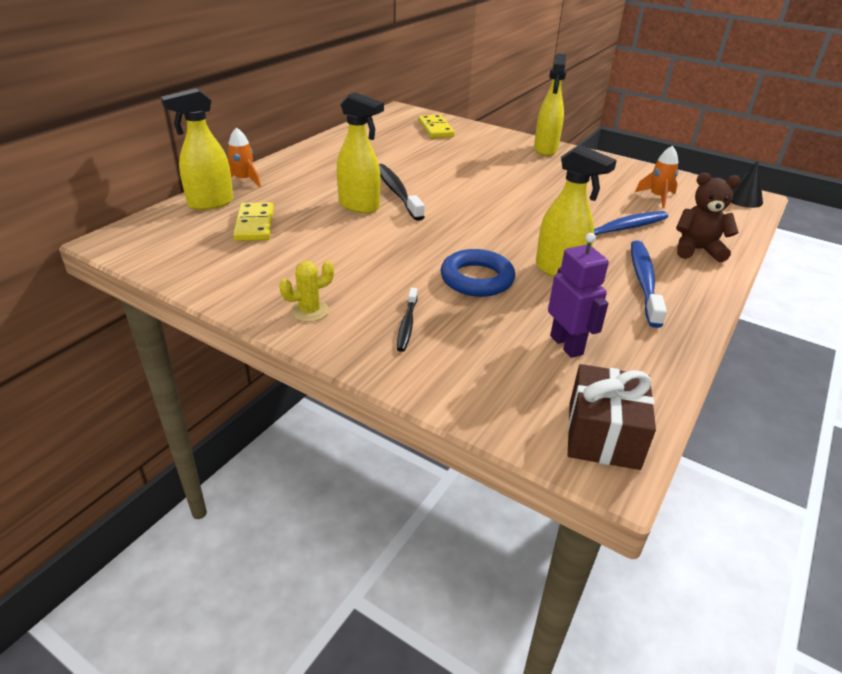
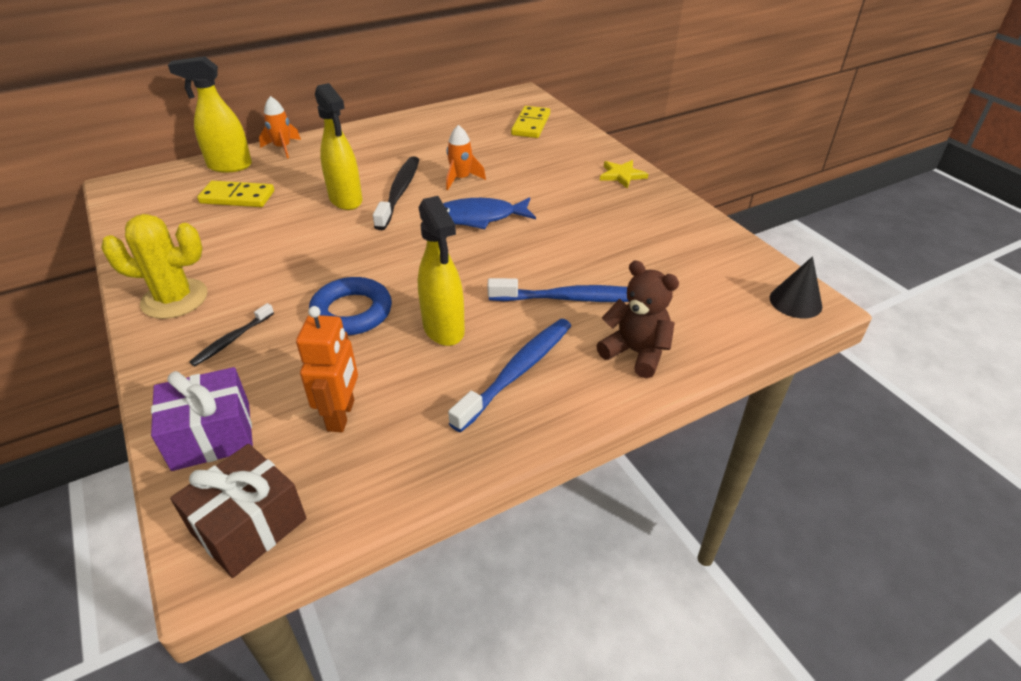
camera: 30 degrees right, 5 degrees up
(255, 225) = (237, 197): yellow domino -> yellow domino turned 75 degrees clockwise
(309, 311) = (175, 299): yellow cactus -> yellow cactus, size x1.72
(483, 196) = (478, 218): none -> blue fish
(488, 391) = (211, 435): none -> purple gift
(545, 150) = (622, 175): yellow spray bottle -> yellow star
(566, 345) = (341, 415): purple robot -> orange robot
(657, 197) = (679, 270): orange rocket -> orange rocket (461, 179)

